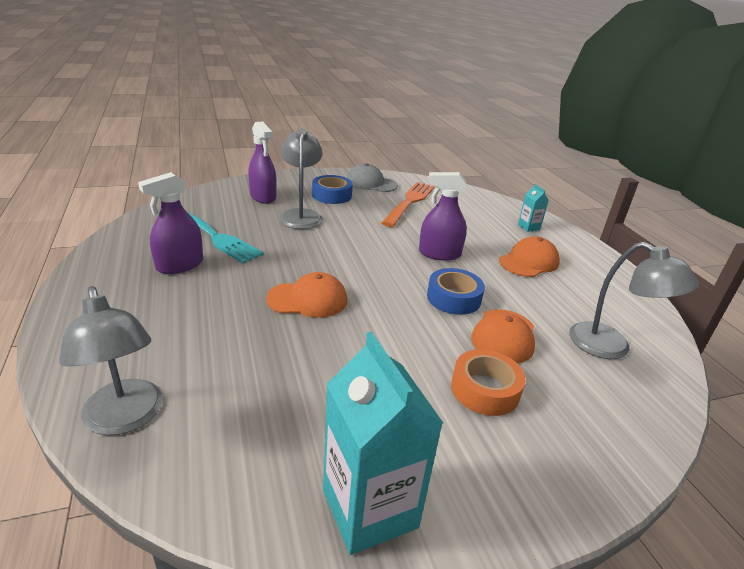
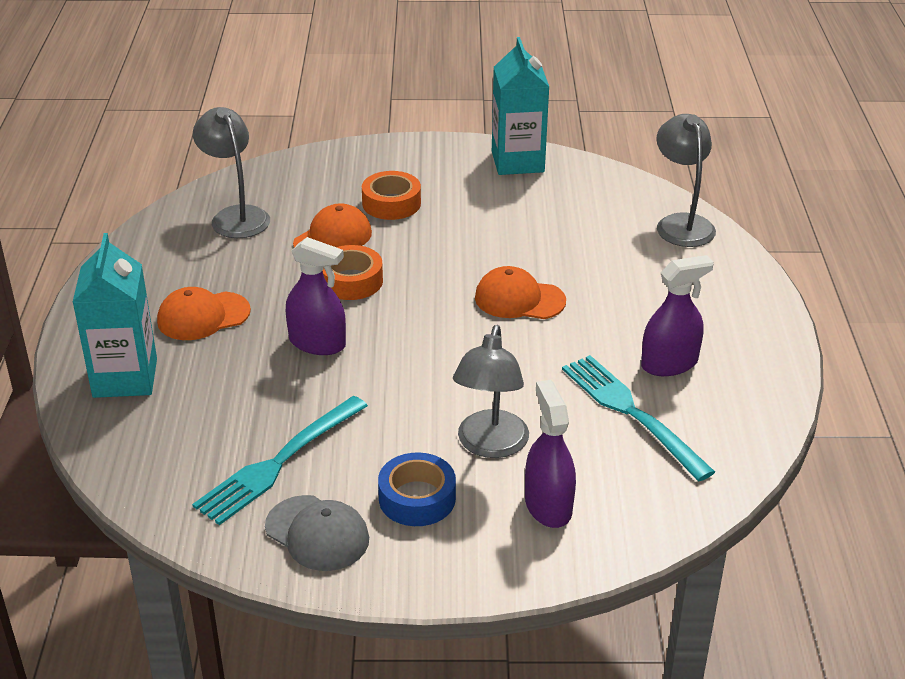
camera: 160 degrees left, 5 degrees up
(409, 202) = (279, 462): orange fork -> turquoise fork
(453, 298) = (351, 281): blue tape -> orange tape
(528, 227) = (125, 378): turquoise carton -> turquoise carton, size x2.17

